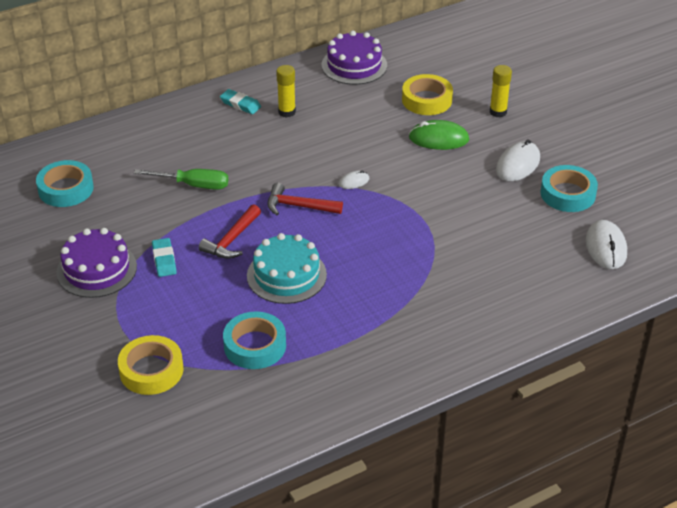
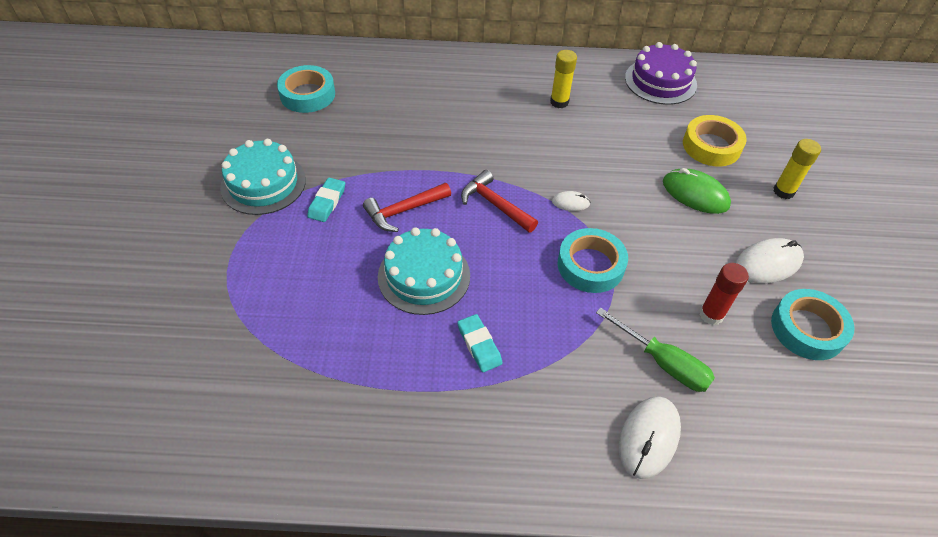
camera: 30 degrees right, 10 degrees up
(96, 269) = (263, 183): purple cake -> turquoise cake
(151, 370) = (214, 317): yellow tape -> none
(193, 185) = (416, 138): green screwdriver -> green screwdriver (663, 363)
(240, 104) = (522, 77): turquoise eraser -> turquoise eraser (479, 345)
(255, 346) = (329, 342): turquoise tape -> turquoise tape (590, 265)
(502, 212) = (711, 315): none -> red glue stick
(606, 247) = (815, 427): white mouse -> white mouse (649, 438)

